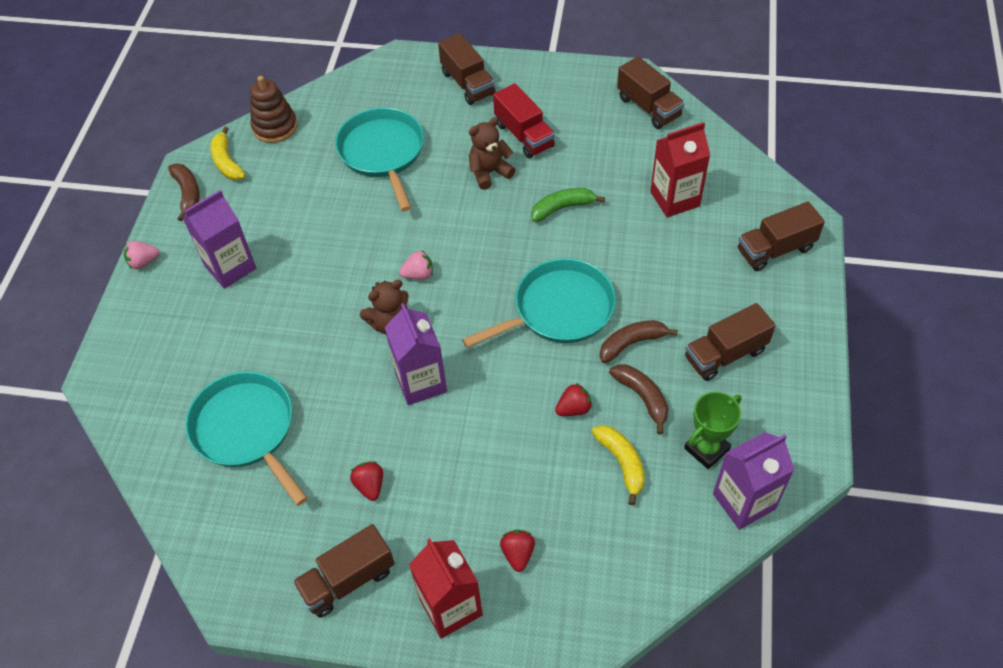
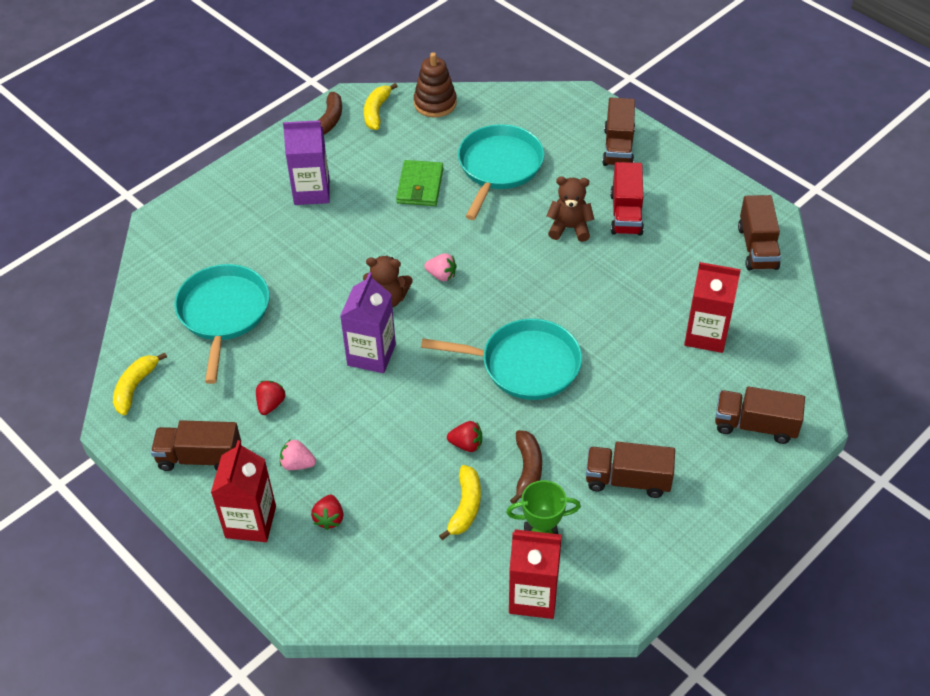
camera: 35 degrees right, 5 degrees down
(143, 262) = (256, 154): pink strawberry -> pink strawberry (297, 464)
(221, 556) = (135, 387): none -> yellow banana
(328, 207) = (420, 186): none -> green wallet
(518, 554) = (329, 518): red strawberry -> red strawberry turned 150 degrees clockwise
(562, 208) = (603, 288): green banana -> none
(631, 343) = (558, 425): brown banana -> none
(744, 501) = (533, 596): purple carton -> red carton

